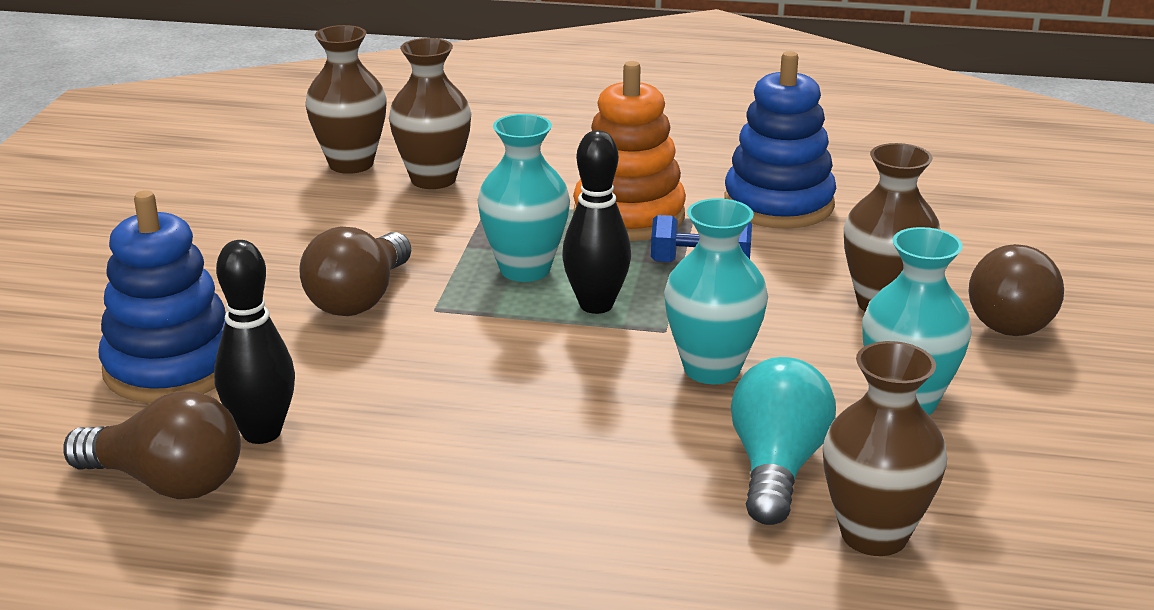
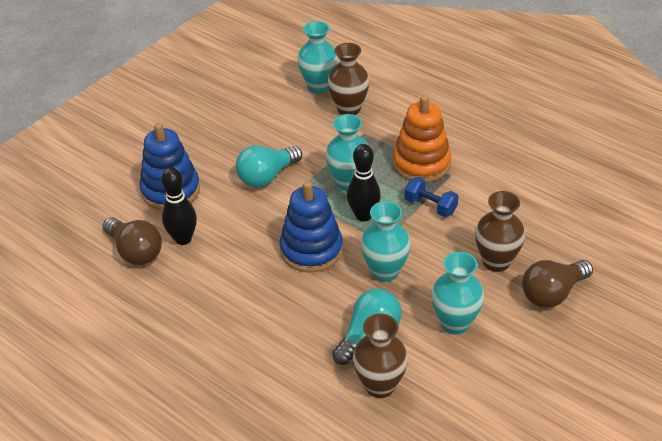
camera: 30 degrees right, 15 degrees up
(351, 164) = (319, 86): brown vase -> turquoise vase
(359, 298) = (267, 176): brown light bulb -> turquoise light bulb
(778, 204) = (501, 179): blue stacking toy -> blue stacking toy (311, 250)

